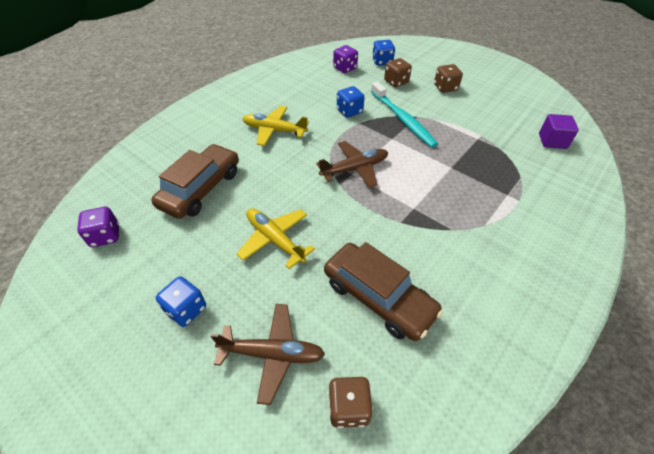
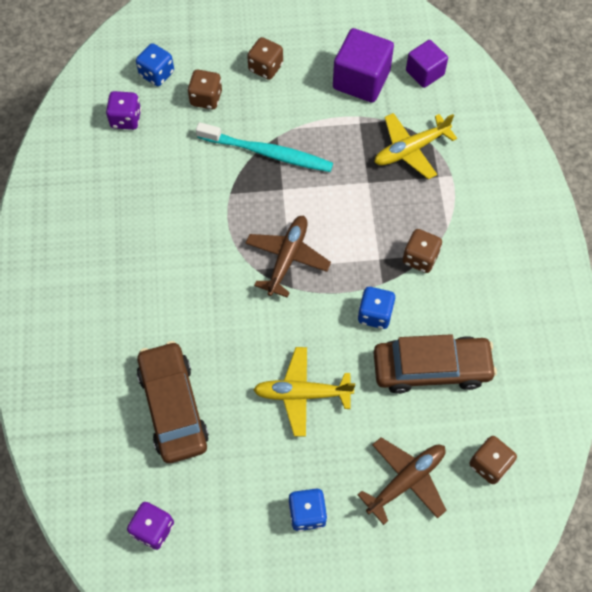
camera: 45 degrees left, 15 degrees up
(274, 130) = (156, 277): yellow plane -> yellow plane (410, 149)
(349, 111) = (203, 185): blue dice -> blue dice (375, 314)
(444, 227) = (420, 258): none -> brown dice
(501, 121) = (361, 80): none -> purple cube

